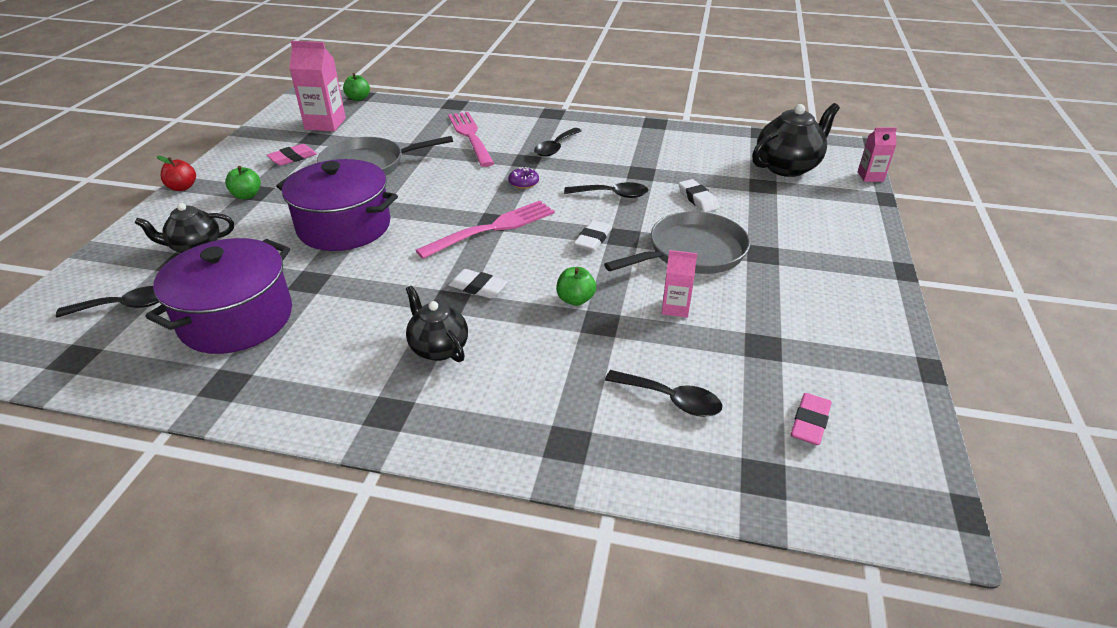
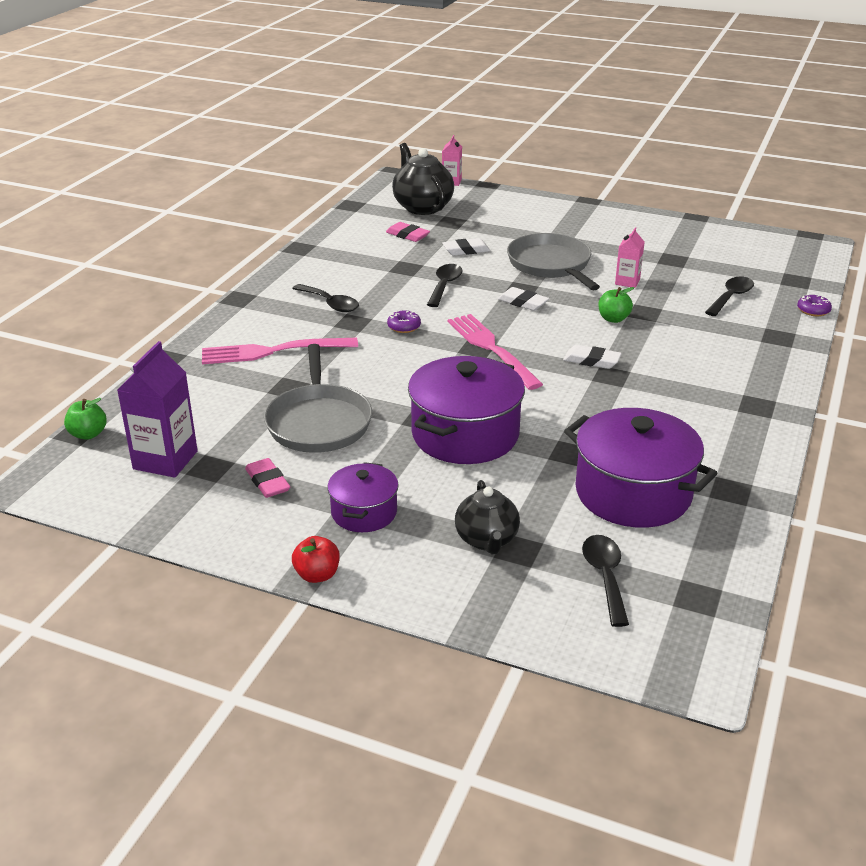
camera: 80 degrees left, 5 degrees down
(247, 195) = (364, 512): green apple -> purple pot
(325, 124) = (165, 460): pink carton -> purple carton
(438, 348) = (677, 382): black teapot -> none
(478, 287) = (591, 361): white eraser -> white eraser turned 75 degrees clockwise
(663, 490) = (813, 310): none -> purple donut
(809, 422) = (747, 259): pink eraser -> pink eraser (407, 235)

